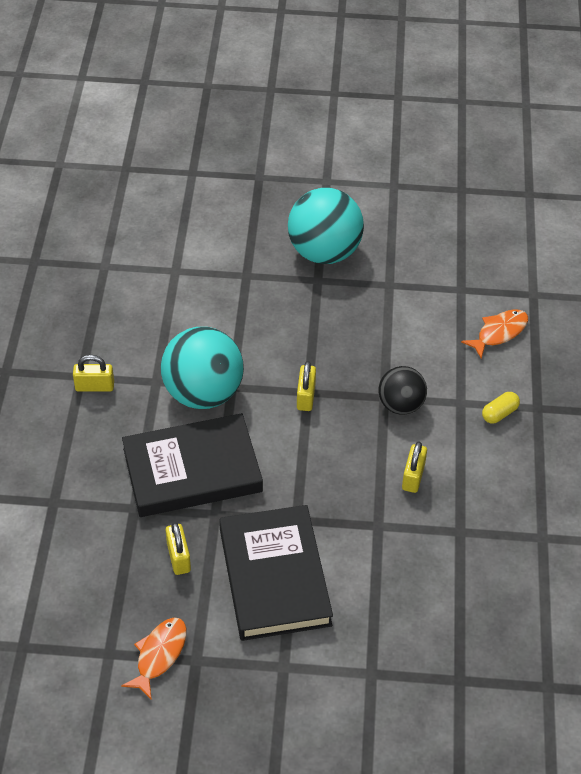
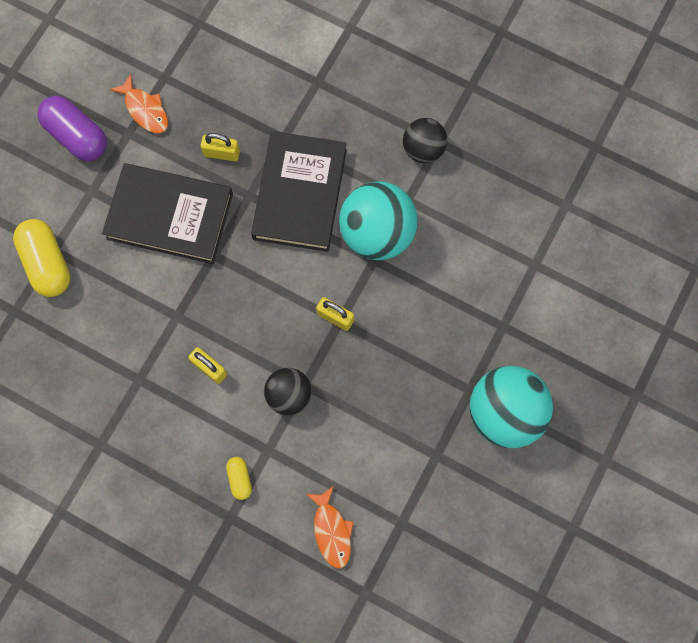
camera: 115 degrees right, 25 degrees up
(94, 386) = (423, 149): yellow padlock -> black ball
(224, 712) = (77, 136): none -> purple capsule
(389, 672) = (47, 263): none -> yellow capsule

